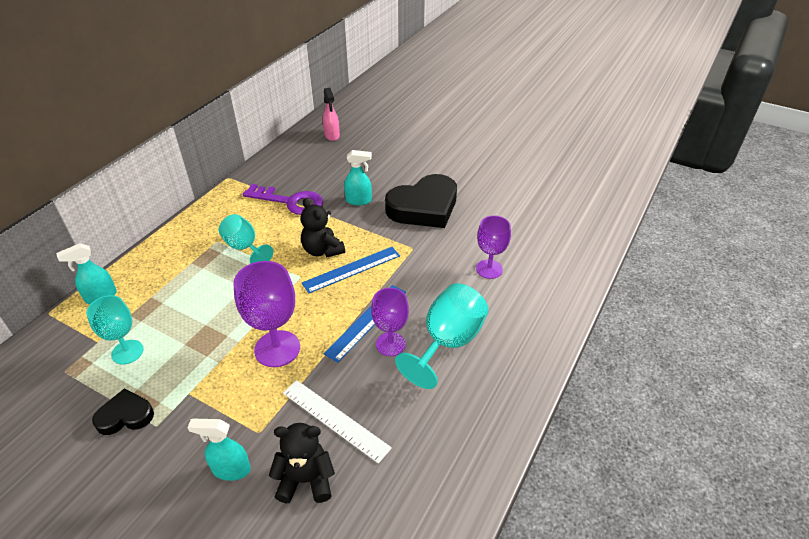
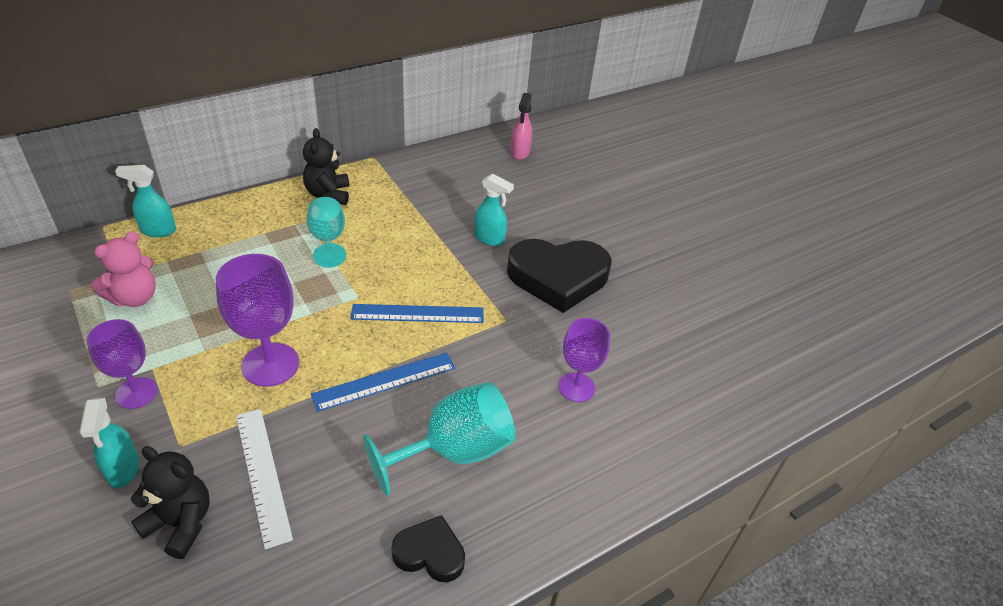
camera: 25 degrees right, 0 degrees up
(125, 416) = (81, 361): black heart -> black heart (430, 553)
(127, 352) = (135, 298): turquoise goblet -> pink teddy bear
(231, 469) = (123, 470): turquoise spray bottle -> turquoise spray bottle turned 135 degrees counterclockwise
(290, 201) = (414, 209): purple key -> none
(322, 250) = (404, 278): black teddy bear -> black teddy bear (328, 195)
(390, 344) = (389, 420): purple goblet -> purple goblet (136, 393)

